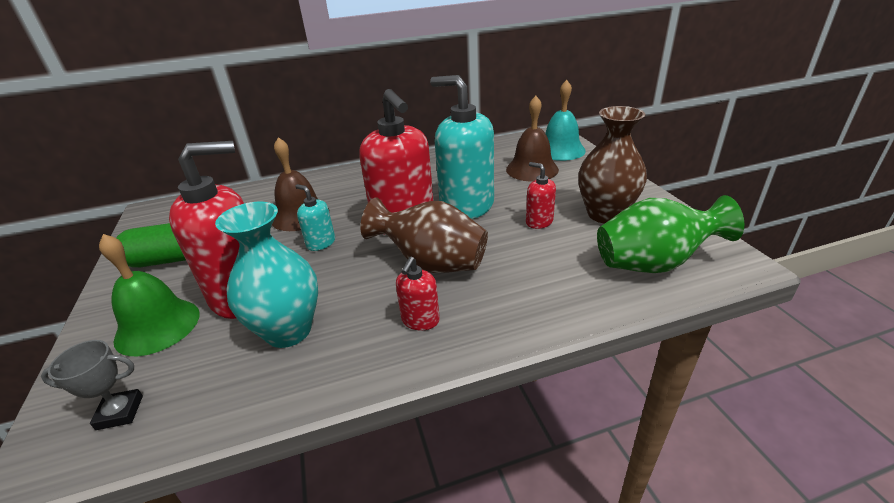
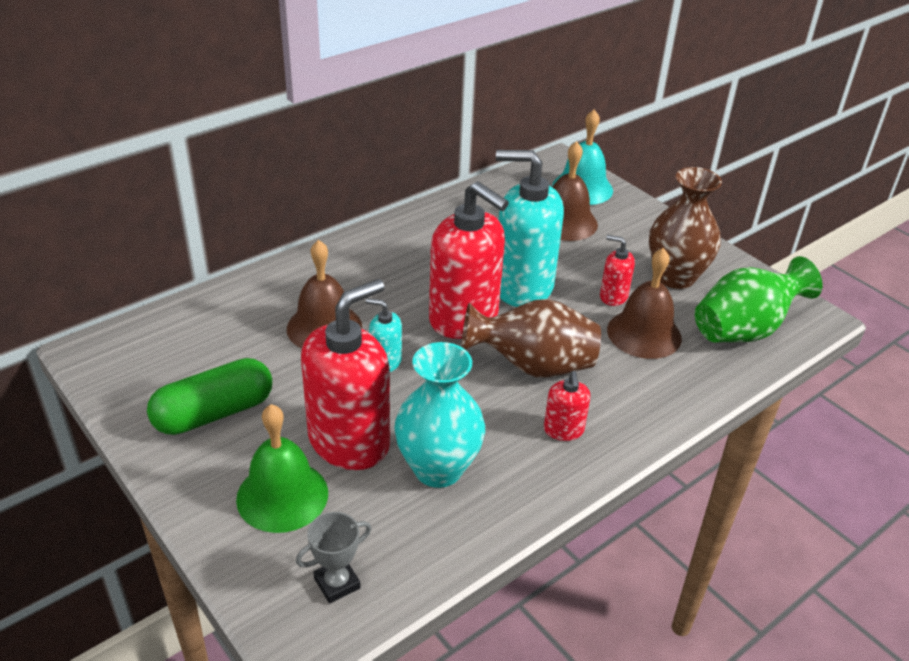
camera: 25 degrees left, 5 degrees up
(549, 253) = (644, 333): none -> brown bell

